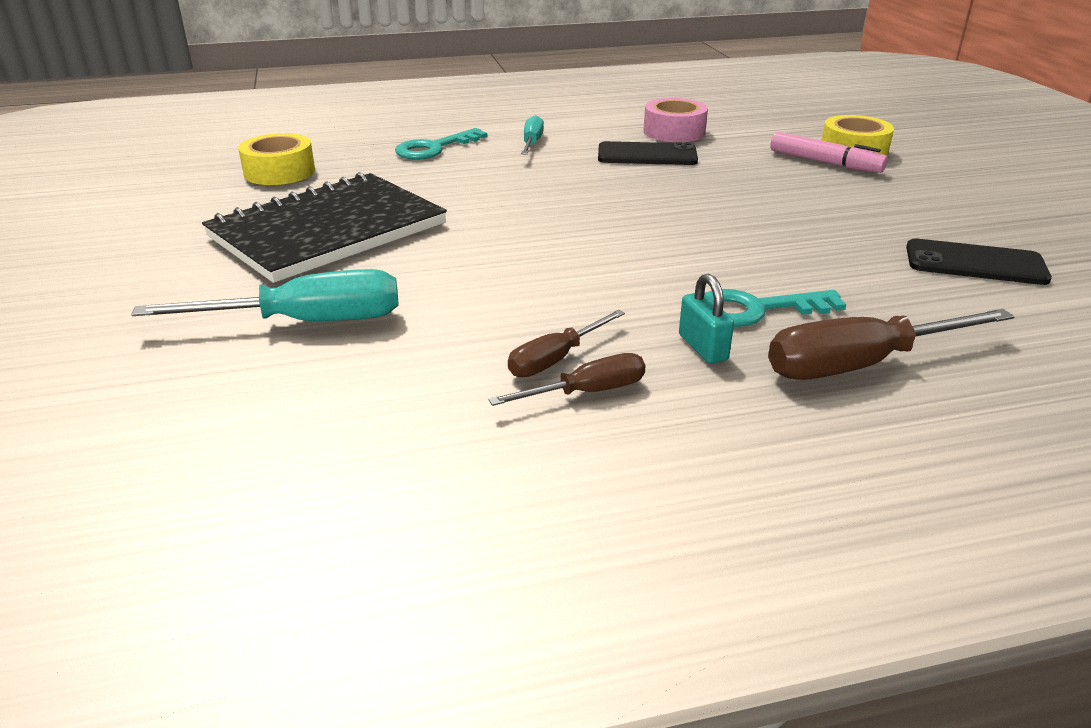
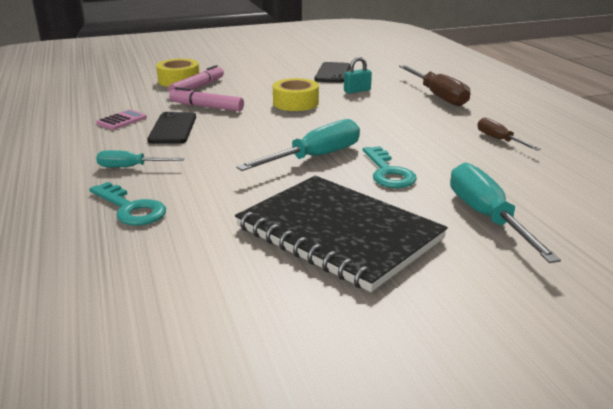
camera: 95 degrees left, 5 degrees down
(279, 172) = (186, 289): yellow tape -> yellow tape (295, 103)
(538, 228) = (315, 157): none -> turquoise screwdriver
(555, 359) = (476, 147): brown screwdriver -> none
(674, 132) = (121, 120): pink tape -> pink calculator
(703, 347) = (442, 119): turquoise padlock -> turquoise padlock (357, 91)
(735, 169) = (206, 107): none -> pink marker
(756, 309) = (399, 109): turquoise key -> turquoise key (388, 172)

